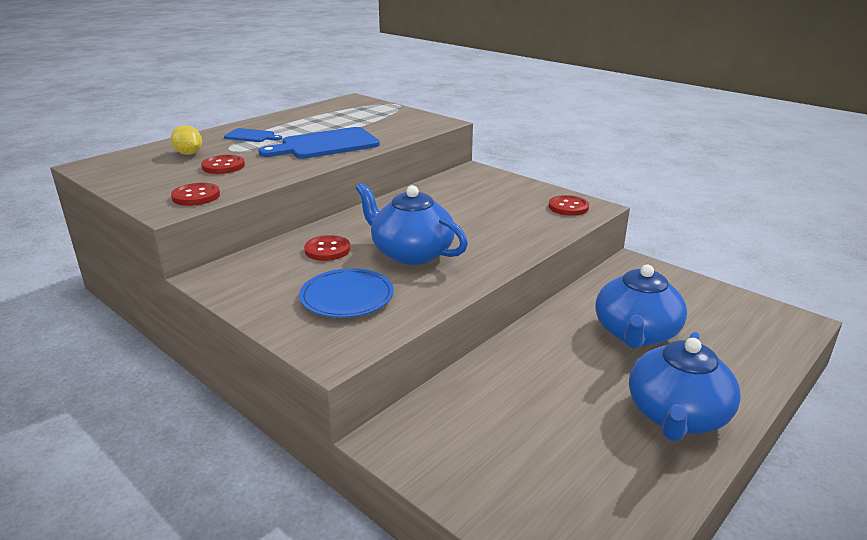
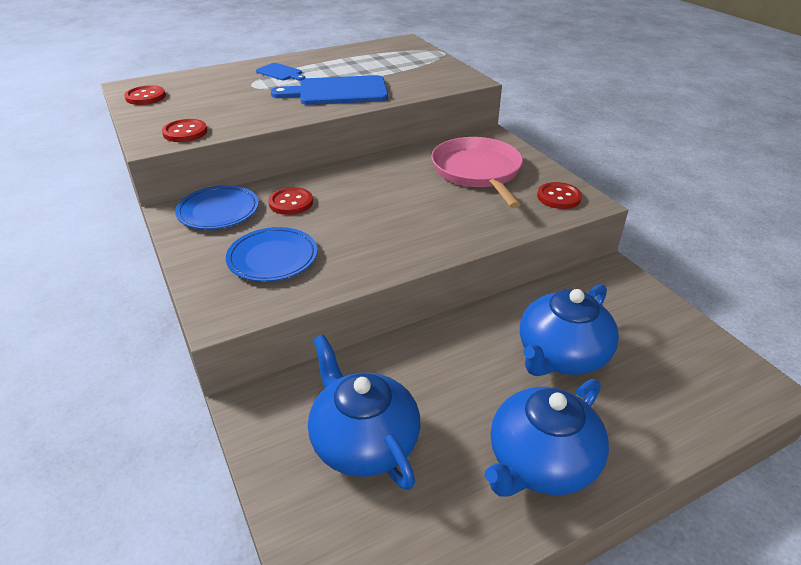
camera: 20 degrees right, 10 degrees up
(189, 154) = (214, 85): yellow lemon -> none
(223, 166) = (232, 103): red button -> red button (145, 97)
(256, 269) = (218, 211): none -> blue plate
(411, 253) = (363, 221): blue teapot -> blue teapot (363, 441)
(484, 199) = (477, 172): none -> pink pan

